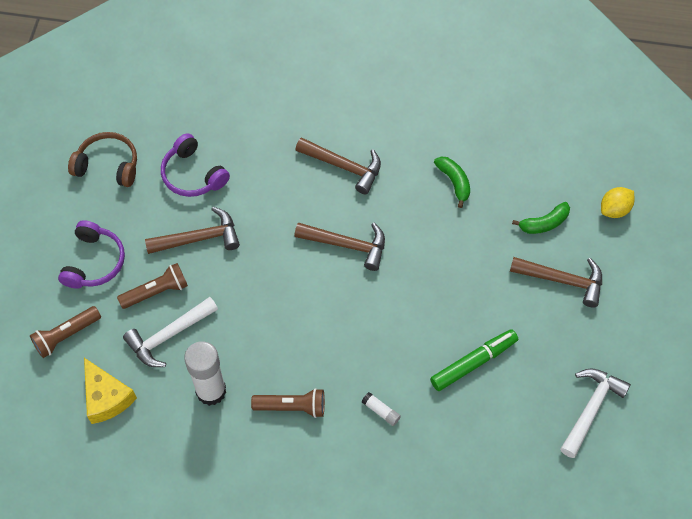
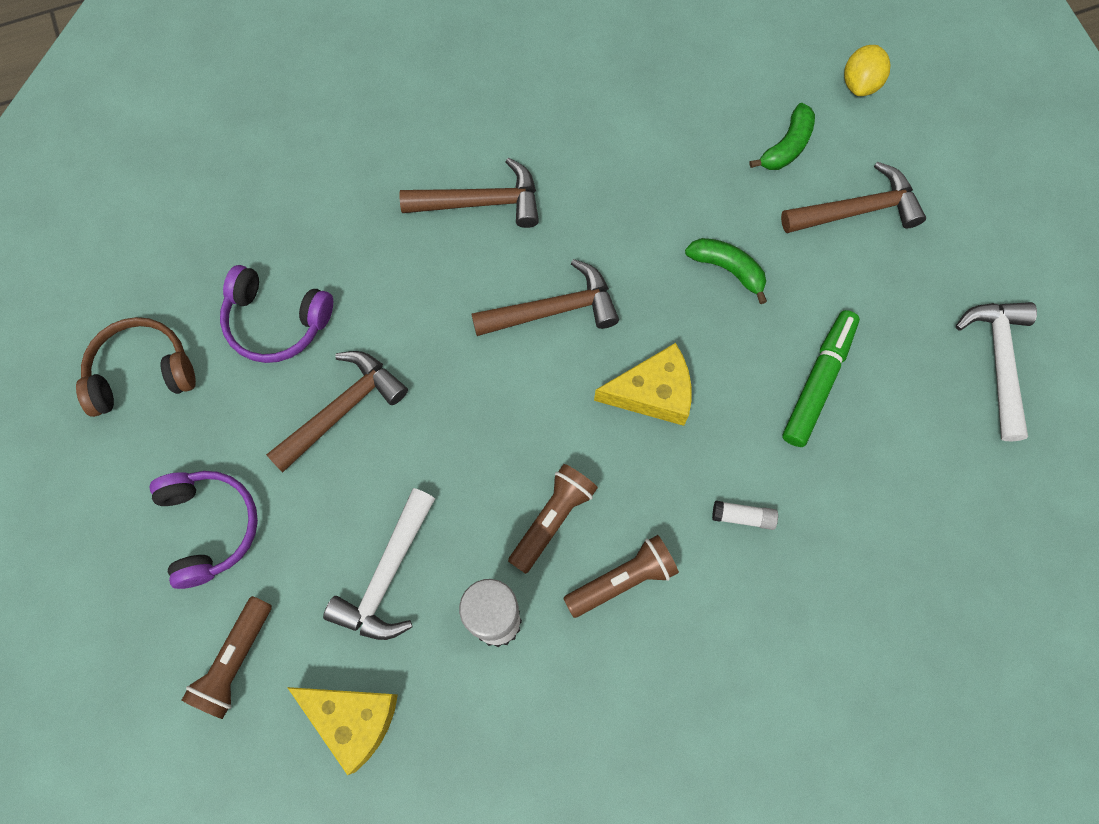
camera: 30 degrees left, 10 degrees up
(156, 292) = (329, 521): brown flashlight -> brown flashlight (552, 519)
(373, 318) = (652, 393): none -> yellow cheese
(454, 182) = (639, 150): green banana -> green banana (727, 269)

